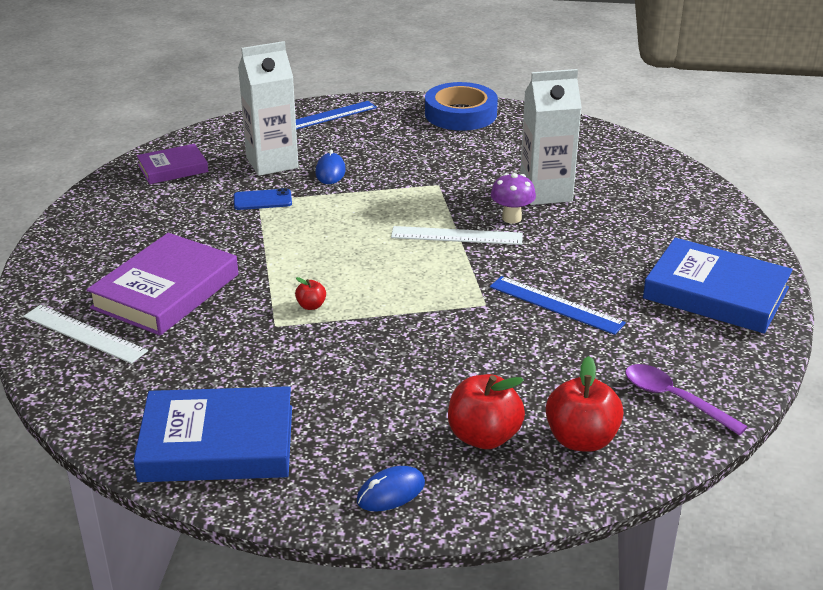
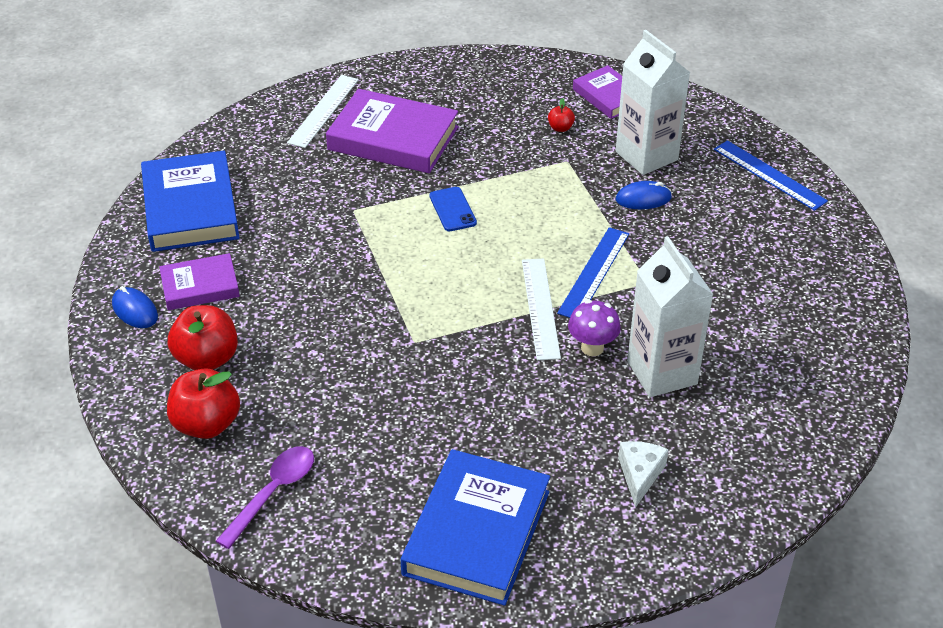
camera: 80 degrees right, 10 degrees up
(262, 200) = (567, 163): blue phone -> blue phone (453, 209)
(311, 306) = (388, 226): red apple -> red apple (560, 128)
(363, 439) = (200, 286): none -> purple book
(460, 114) = (834, 282): blue tape -> none
(556, 305) = (424, 395): blue ruler -> blue ruler (594, 273)
(653, 216) = (640, 475): none -> white cheese

